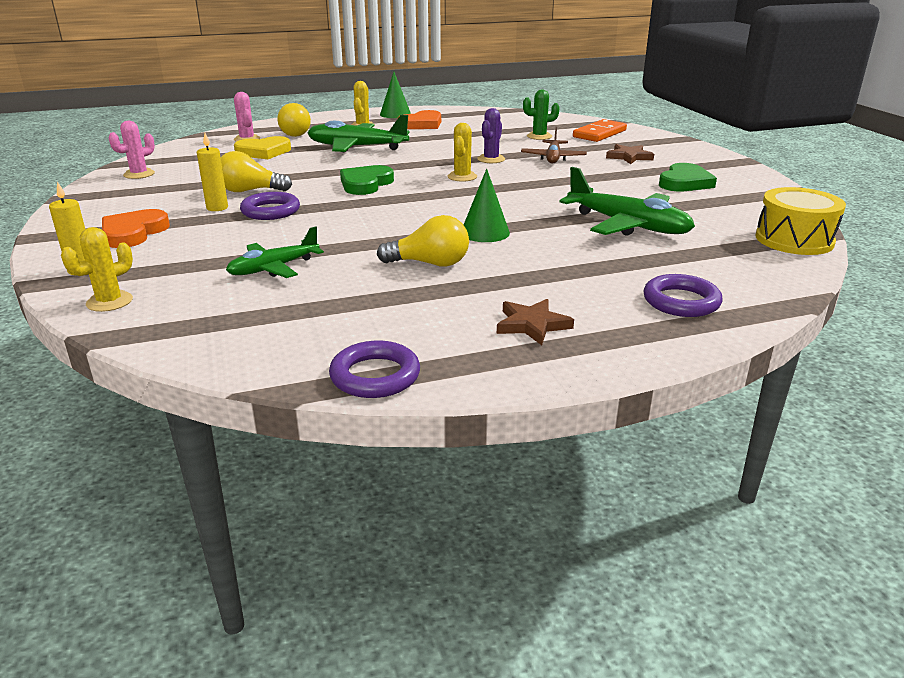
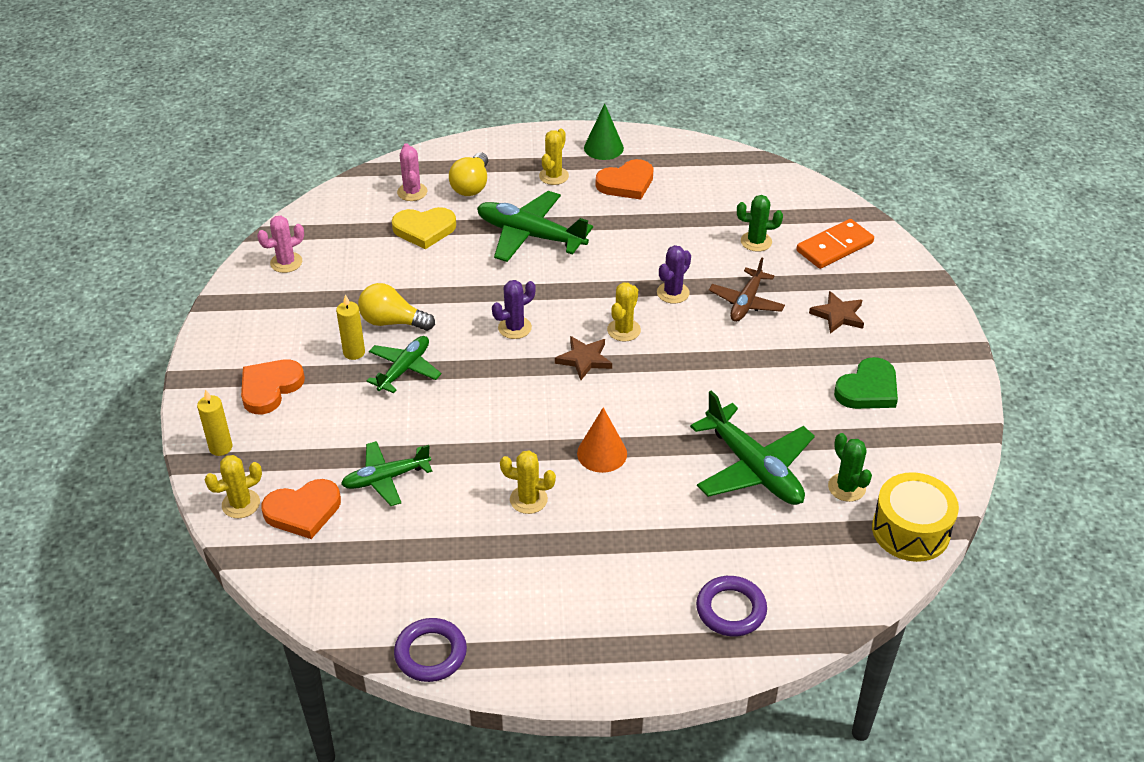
camera: 15 degrees right, 15 degrees up
(186, 298) = (303, 511): none -> orange heart
(270, 211) = (404, 369): purple ring -> green plane
(365, 184) = (514, 328): green heart -> purple cactus
(430, 263) = (528, 499): yellow light bulb -> yellow cactus
(485, 232) = (602, 453): green cone -> orange cone
(532, 325) = (581, 615): brown star -> brown star (584, 359)
(716, 226) = (846, 487): none -> green cactus

